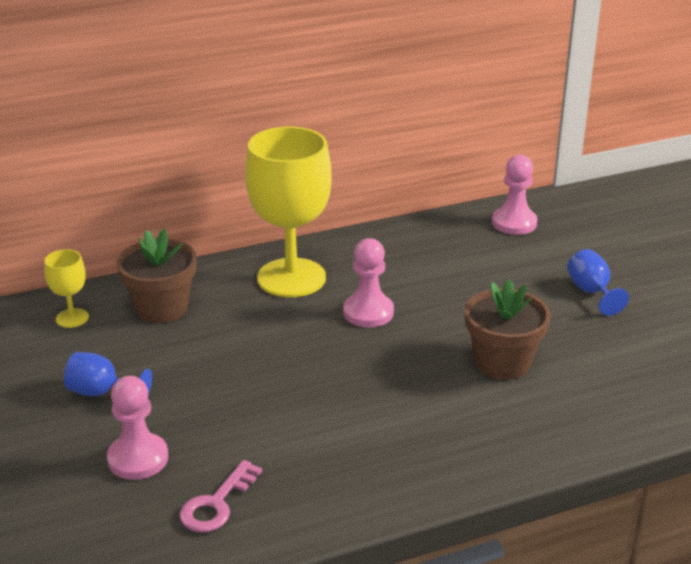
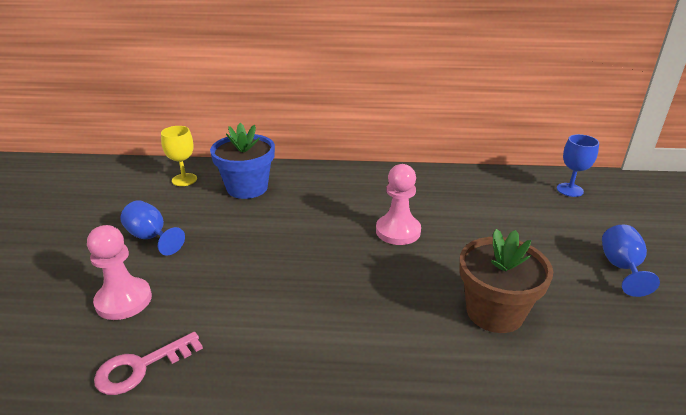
camera: 25 degrees right, 0 degrees up
(161, 308) = (247, 188): brown flower pot -> blue flower pot
(291, 278) = (356, 189): yellow goblet -> none
(514, 223) = (569, 190): pink pawn -> blue goblet

